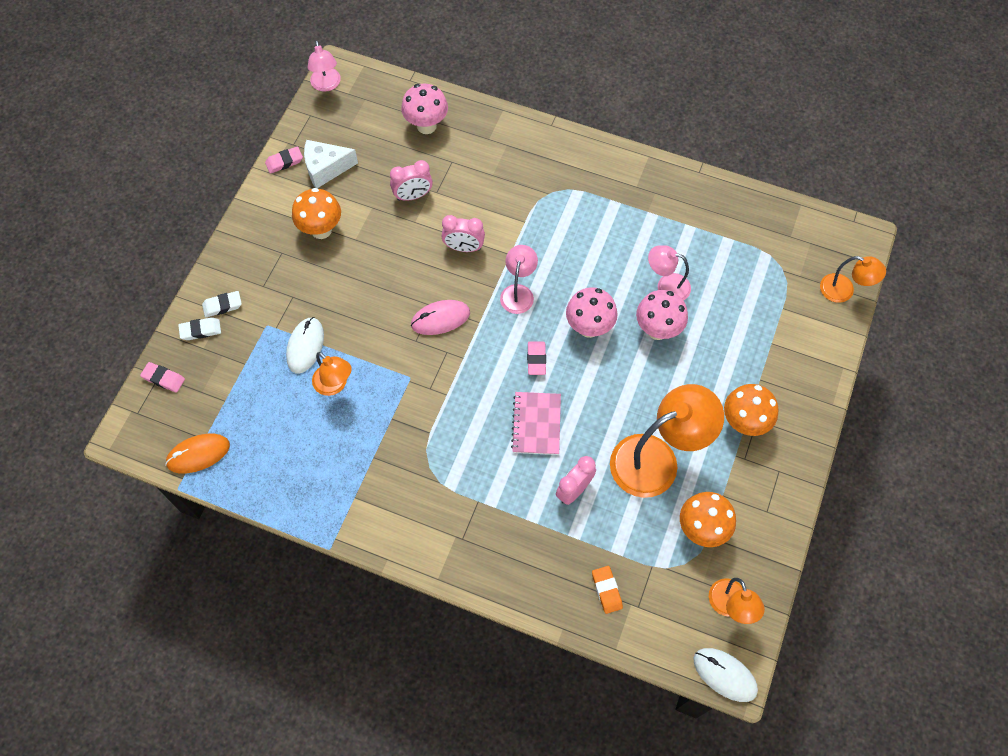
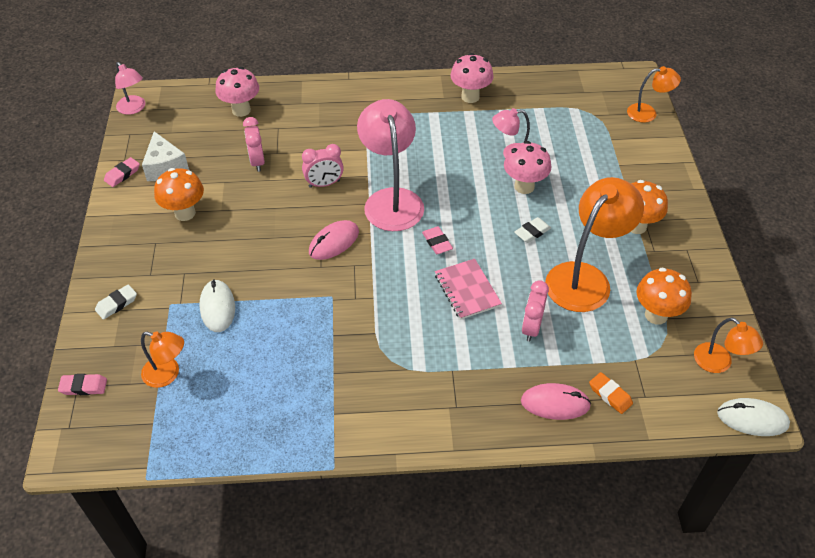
camera: 25 degrees left, 15 degrees down
(198, 454) = (153, 439): orange mouse -> none
(200, 330) = (104, 332): white eraser -> white eraser (532, 232)
(326, 168) = (165, 167): white cheese -> white cheese turned 75 degrees counterclockwise
(335, 385) = (263, 328): orange lamp -> orange lamp (168, 374)
(413, 196) = (257, 162): pink clock -> pink clock turned 120 degrees clockwise
(518, 292) = (391, 200): pink lamp -> pink lamp, size x1.86
(551, 576) = (555, 403): none -> pink mouse
(589, 327) = (467, 204): pink mushroom -> pink mushroom (470, 97)

